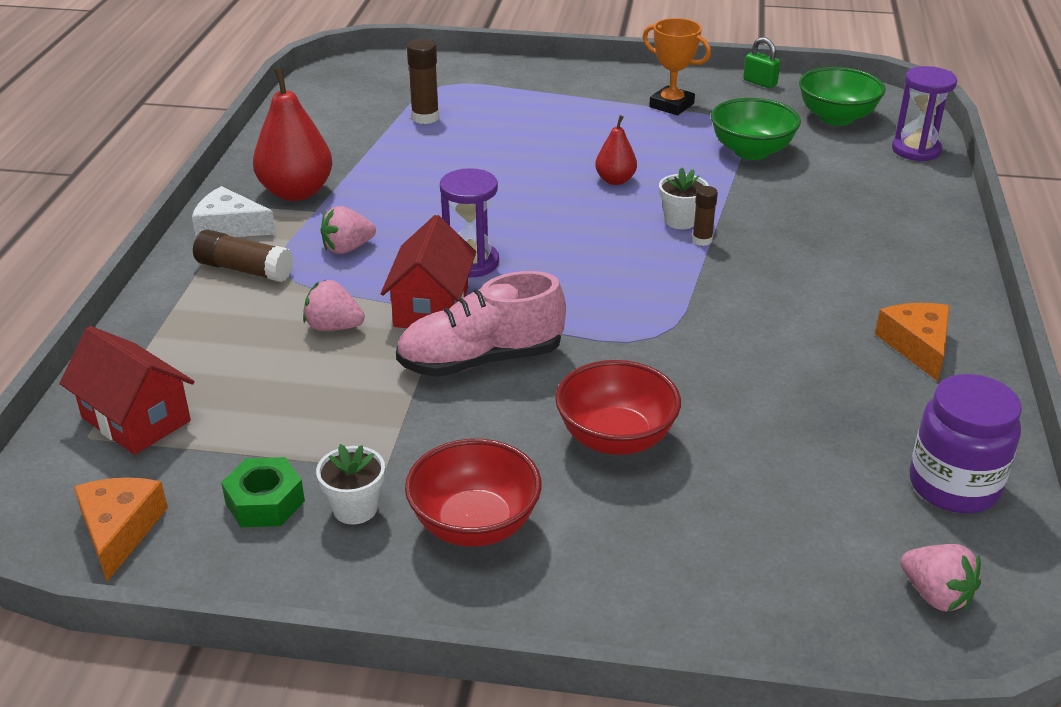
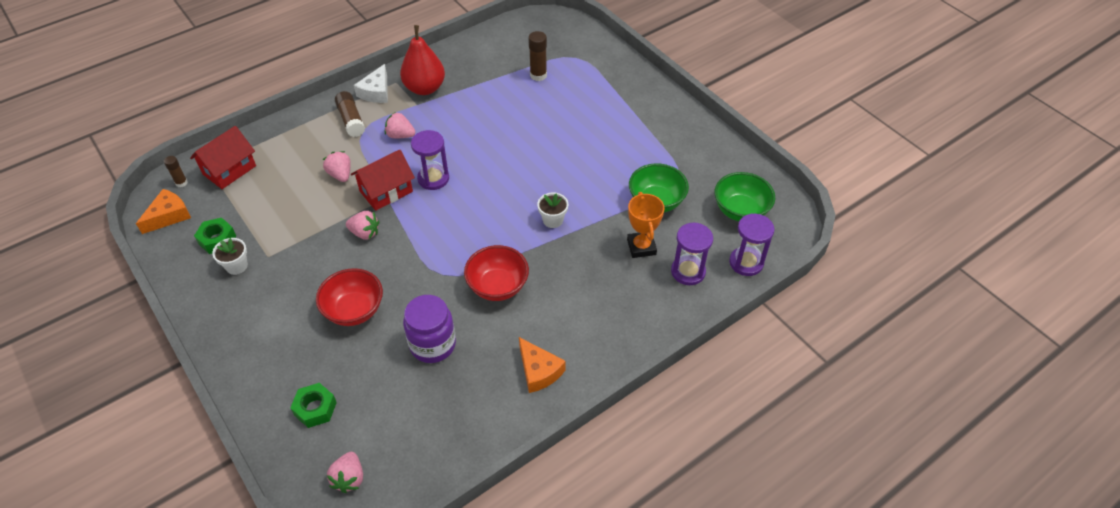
camera: 45 degrees right, 15 degrees up
(136, 419) = (229, 170): red house -> red house turned 45 degrees clockwise
(230, 227) = (376, 92): white cheese -> white cheese turned 135 degrees counterclockwise
(475, 525) = (259, 306): red bowl -> red bowl (498, 286)
(481, 360) = (365, 233): pink shoe -> pink strawberry
(615, 180) = (562, 174): red pear -> none
(671, 105) = (666, 143): orange trophy -> orange trophy (641, 247)
(702, 240) = (544, 238): brown glue stick -> brown glue stick (181, 183)
(760, 82) = (740, 158): green padlock -> none
(761, 565) = (315, 408): none -> green nut
(884, 184) = (688, 272): none -> purple hourglass
(917, 346) = (538, 371): orange cheese -> orange cheese turned 105 degrees clockwise
(953, 486) = (434, 445): purple jar -> purple jar (433, 344)

